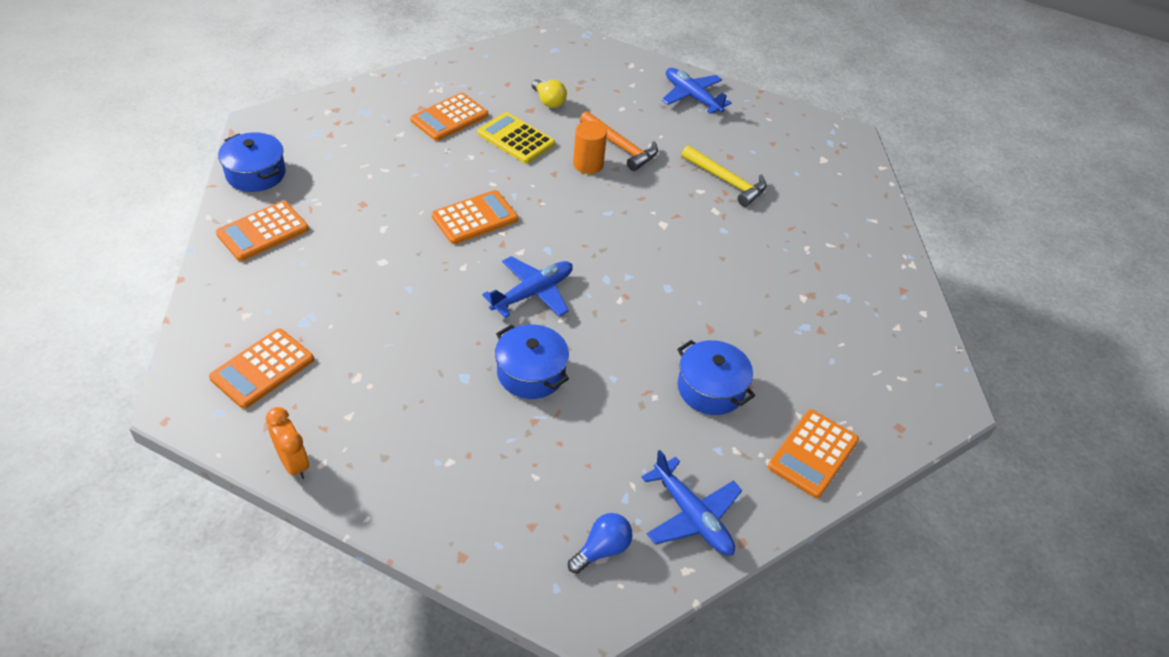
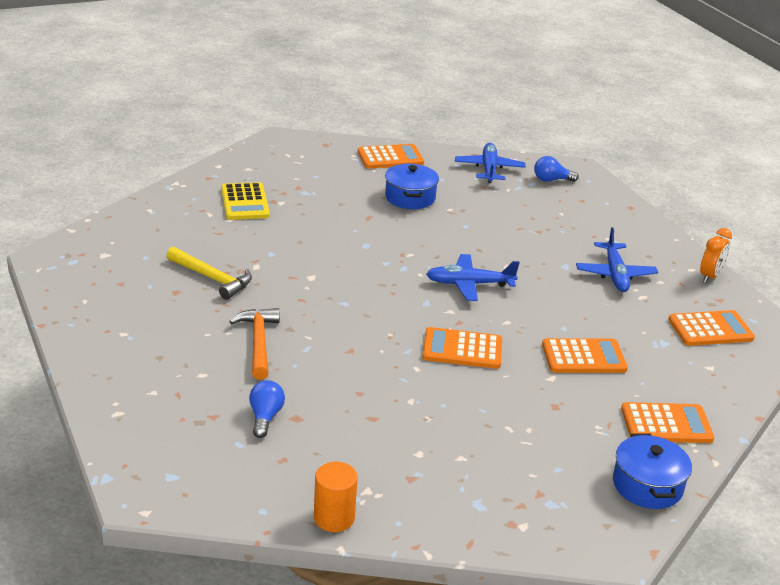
camera: 140 degrees left, 15 degrees down
(294, 463) = (710, 276): orange clock -> orange clock turned 150 degrees counterclockwise
(449, 118) = (391, 450): orange calculator -> orange calculator (583, 357)
(516, 139) = (347, 396): yellow calculator -> yellow calculator (244, 202)
(531, 373) = (517, 249): blue pot -> none
(548, 101) = (265, 417): yellow light bulb -> blue light bulb
(588, 164) = (309, 343): orange cylinder -> orange cylinder (334, 518)
(692, 97) = (116, 351): blue plane -> blue plane (615, 274)
(726, 181) = (212, 278): yellow hammer -> yellow hammer turned 135 degrees clockwise

